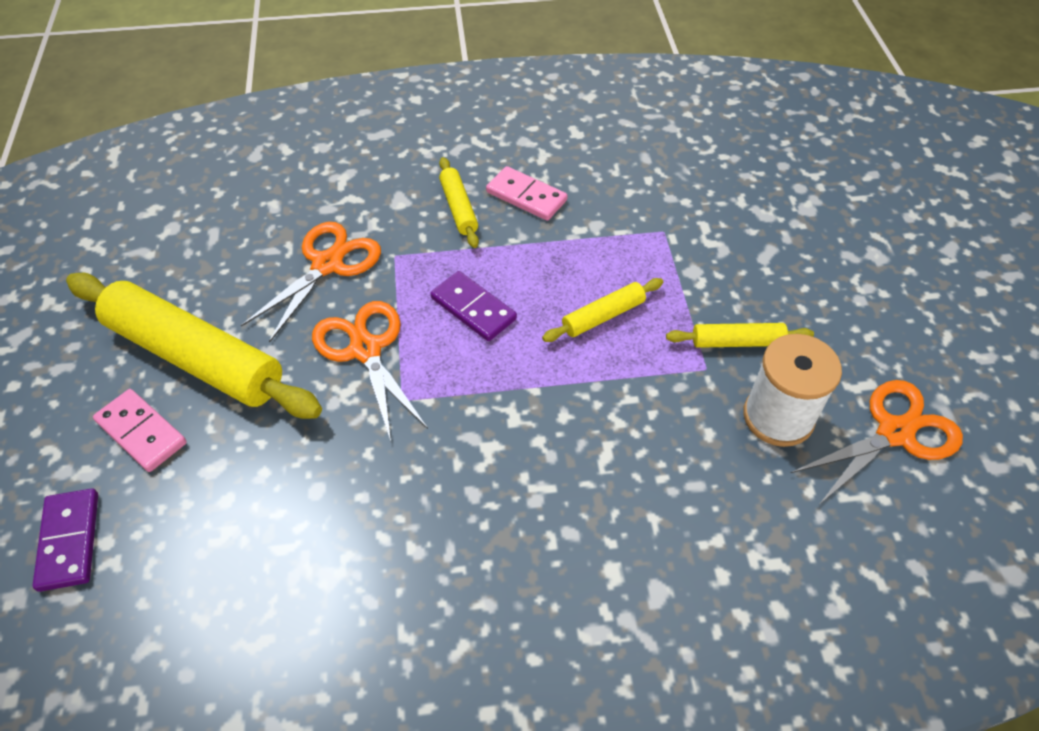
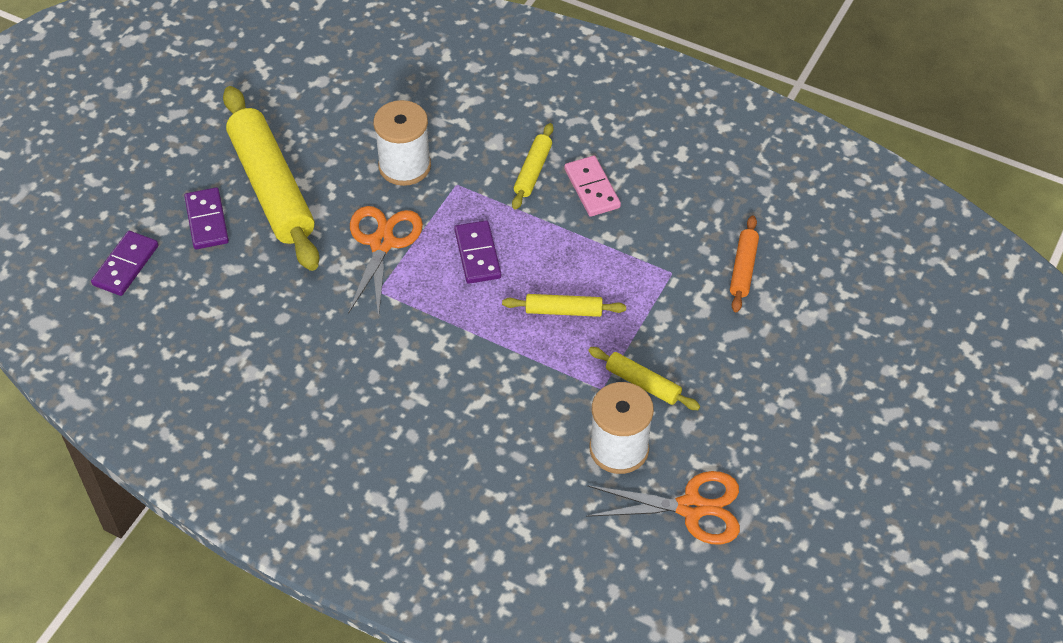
camera: 35 degrees right, 0 degrees up
(141, 432) = (207, 221): pink domino -> purple domino
(327, 264) = (404, 166): orange scissors -> white spool
(718, 197) = (743, 268): none -> orange rolling pin

